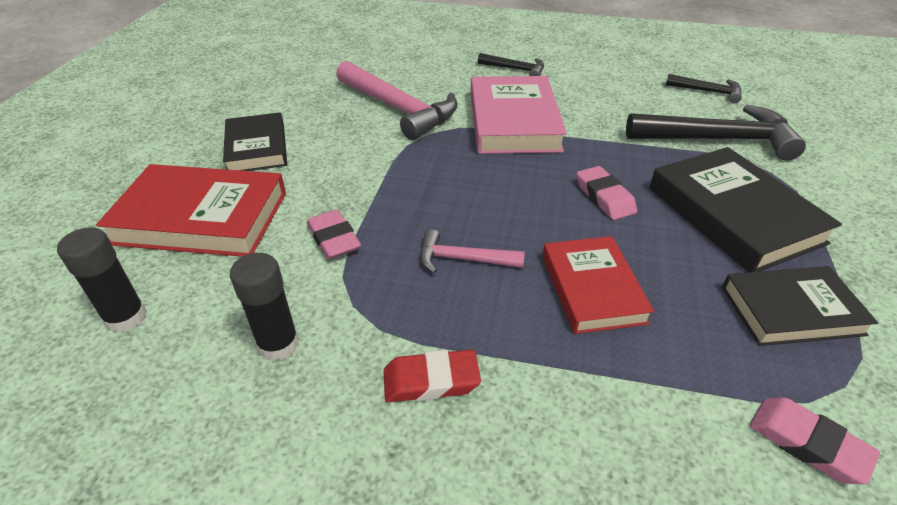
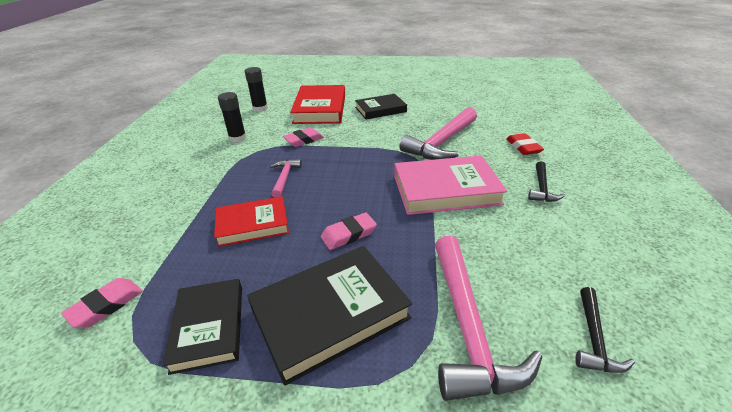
camera: 85 degrees right, 5 degrees down
(431, 381) = (205, 175): red eraser -> red eraser (523, 147)
(718, 139) = (468, 327): black hammer -> pink hammer

